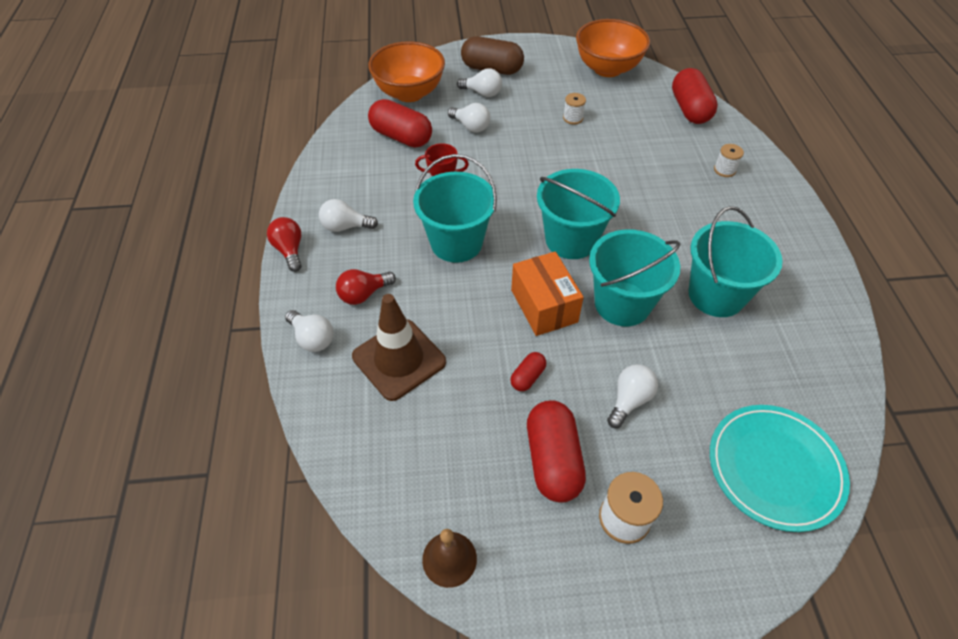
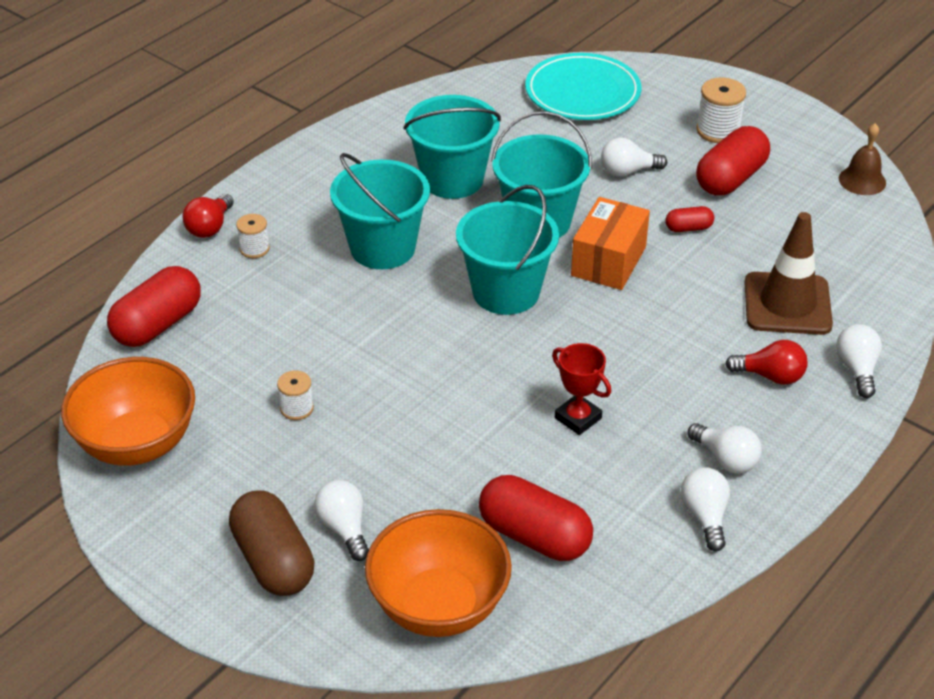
camera: 135 degrees left, 10 degrees down
(289, 250) = (814, 474): red light bulb -> red light bulb (210, 227)
(401, 137) = (534, 536): red capsule -> red capsule turned 45 degrees counterclockwise
(456, 243) = (622, 362): turquoise bucket -> turquoise bucket (382, 248)
(471, 126) = (430, 487): white light bulb -> white light bulb (705, 516)

